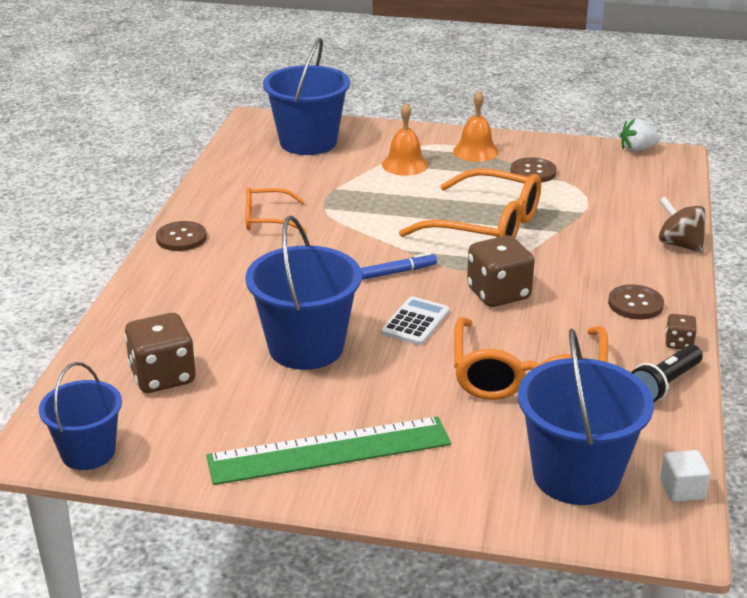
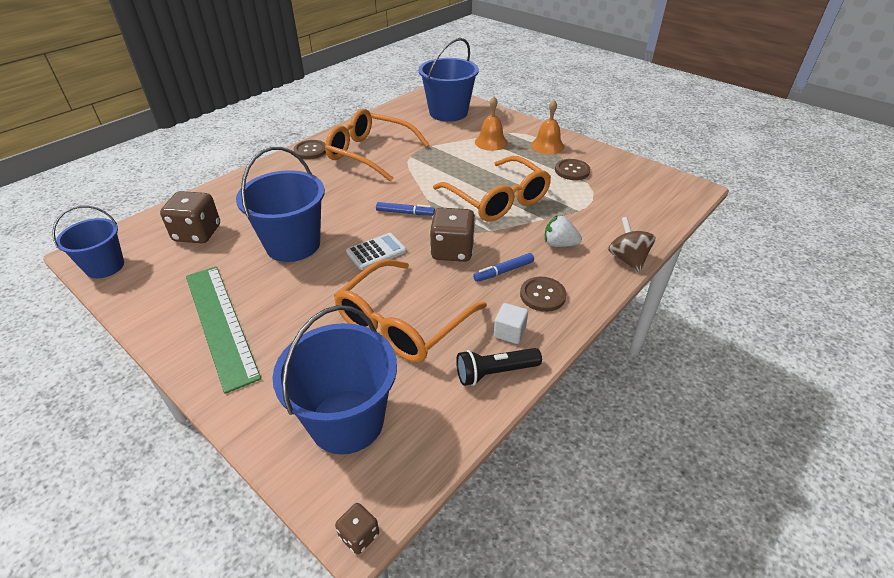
camera: 30 degrees right, 10 degrees up
(266, 219) = (369, 153): orange glasses -> orange glasses, size x1.84
(329, 450) = (220, 323): green ruler -> green ruler turned 45 degrees clockwise
(574, 295) = (503, 271): none -> blue marker
(637, 150) = (668, 176): white strawberry -> white strawberry (559, 244)
(678, 343) = (543, 341): brown dice -> brown dice (359, 535)
(682, 490) = (410, 476): white cube -> white cube (509, 332)

